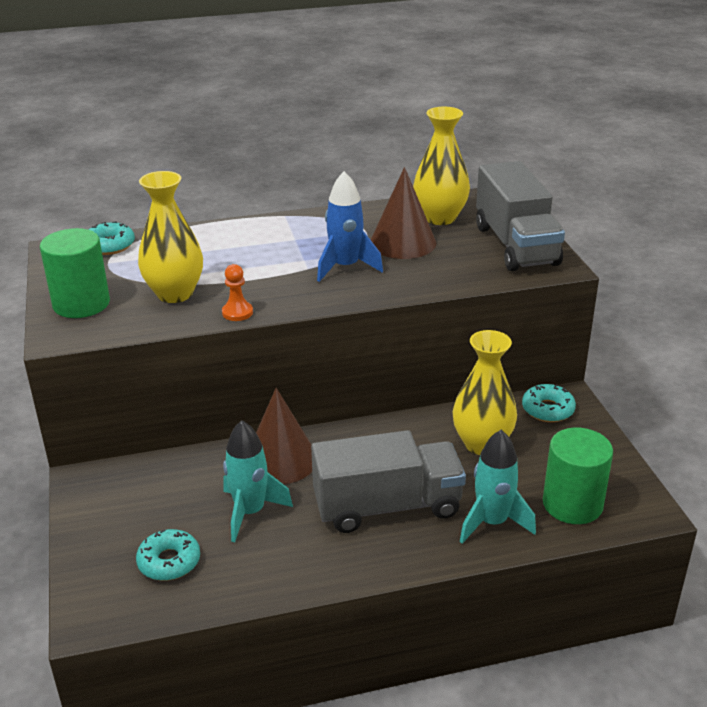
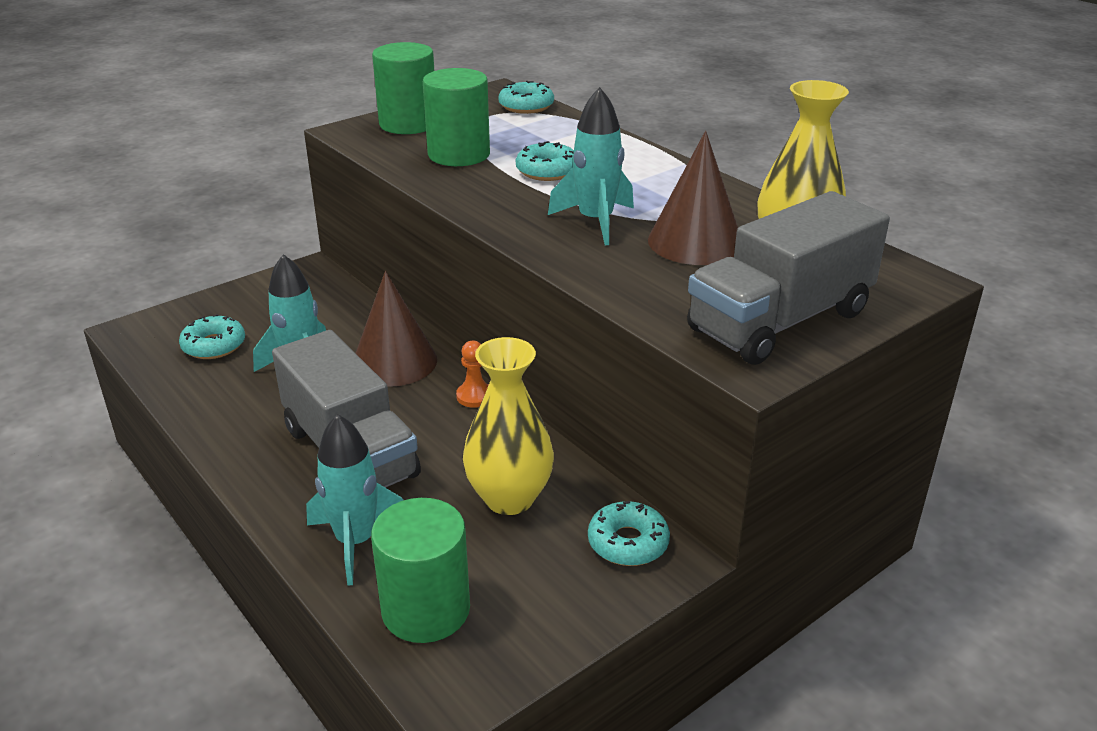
camera: 65 degrees right, 0 degrees up
(175, 294) = (459, 154): yellow vase -> green cylinder
(237, 312) = (445, 190): orange pawn -> orange pawn (474, 396)
(246, 265) = (547, 171): none -> turquoise donut
(345, 267) = (595, 222): blue rocket -> turquoise rocket

